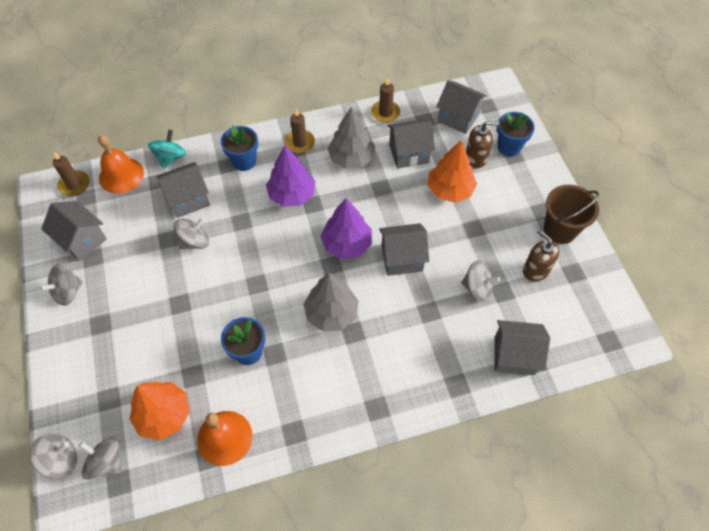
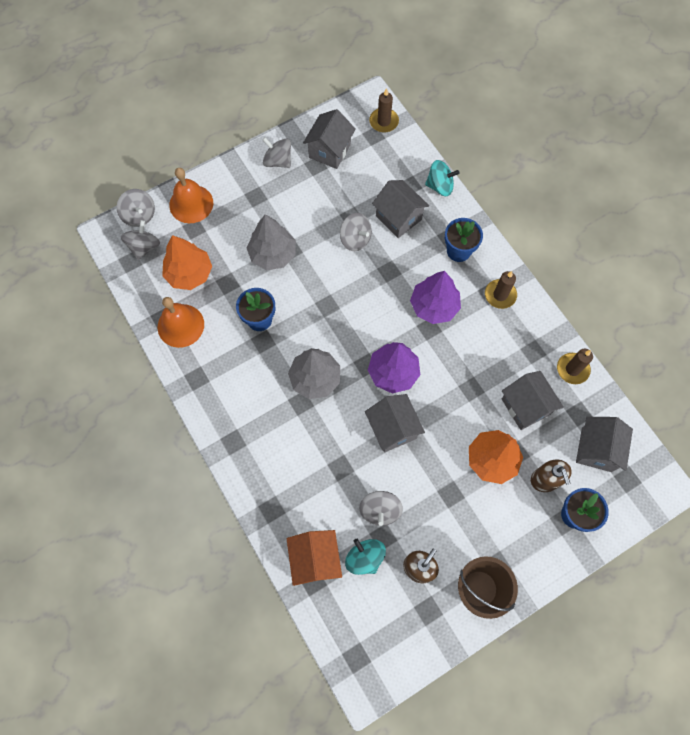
camera: 75 degrees right, 10 degrees up
(121, 175) = (406, 153): orange bell -> orange bell (191, 204)
(351, 158) = (498, 350): grey tree -> grey tree (273, 254)
(514, 355) = (315, 559): grey house -> orange house
(519, 312) = (364, 558): none -> turquoise spinning top

